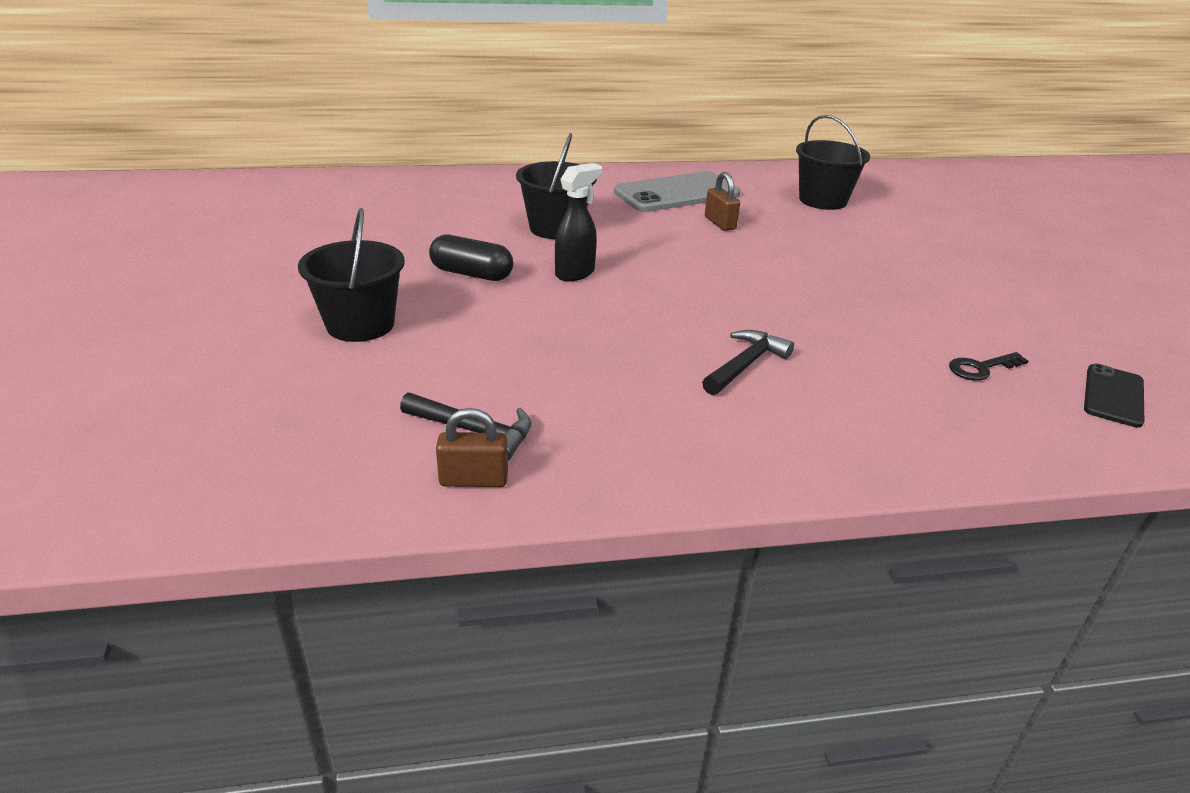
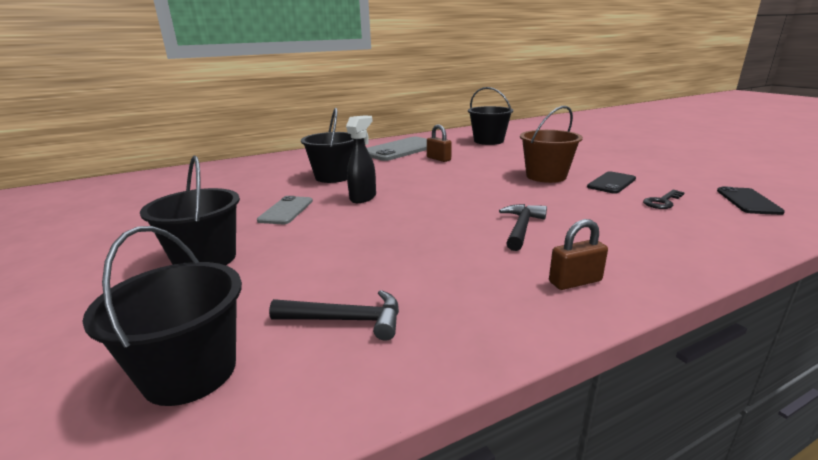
camera: 15 degrees left, 10 degrees down
(316, 445) = (190, 372): none -> black bucket
(471, 274) = (286, 210): black capsule -> grey phone
(473, 479) = (369, 364): brown padlock -> brown padlock (575, 281)
(852, 288) = (546, 176): none -> brown bucket
(939, 320) = (611, 183): none -> black phone

